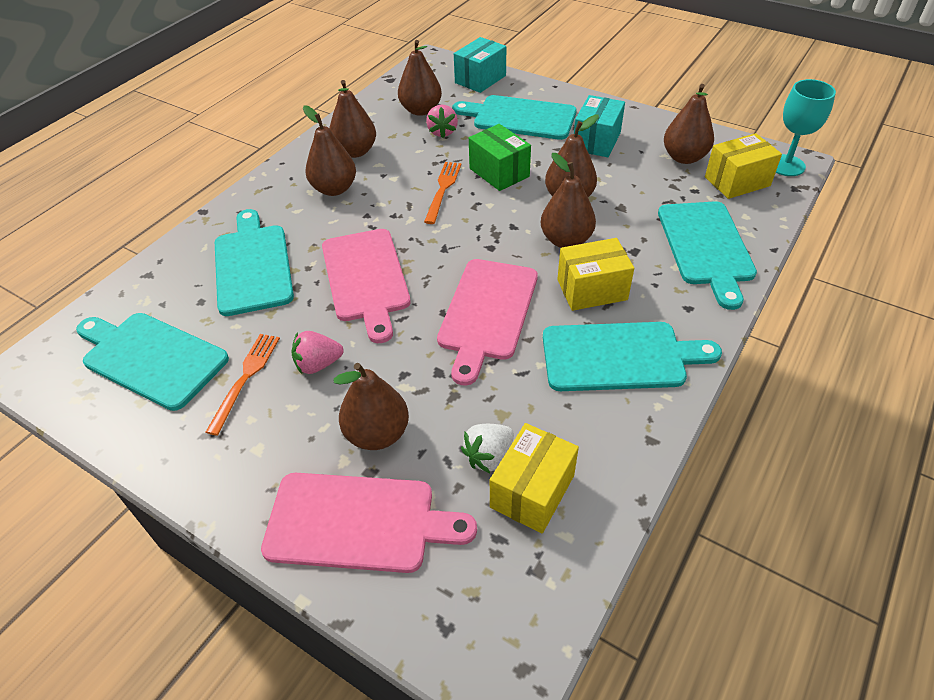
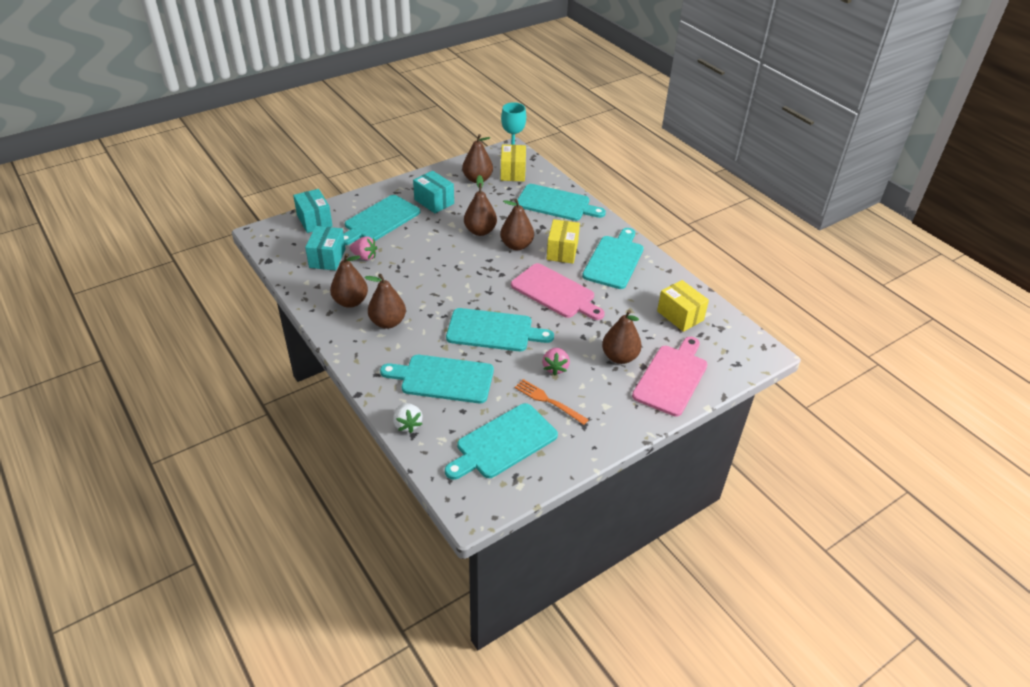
camera: 70 degrees left, 5 degrees down
(366, 278) = (493, 331): pink cutting board -> turquoise cutting board
(421, 110) = (327, 258): brown pear -> turquoise box
(443, 189) = (430, 275): orange fork -> none
(489, 456) = (653, 323): white strawberry -> white strawberry (407, 424)
(499, 172) = (432, 248): green box -> none

